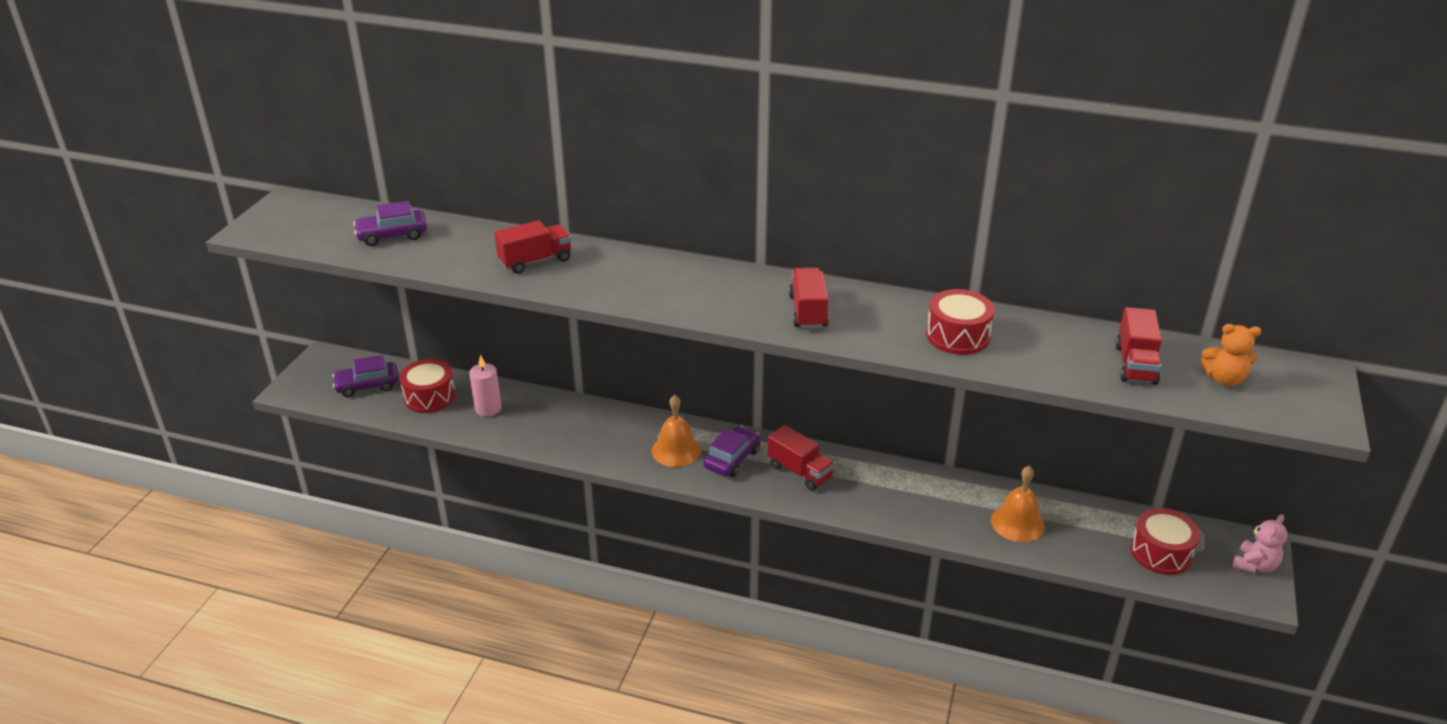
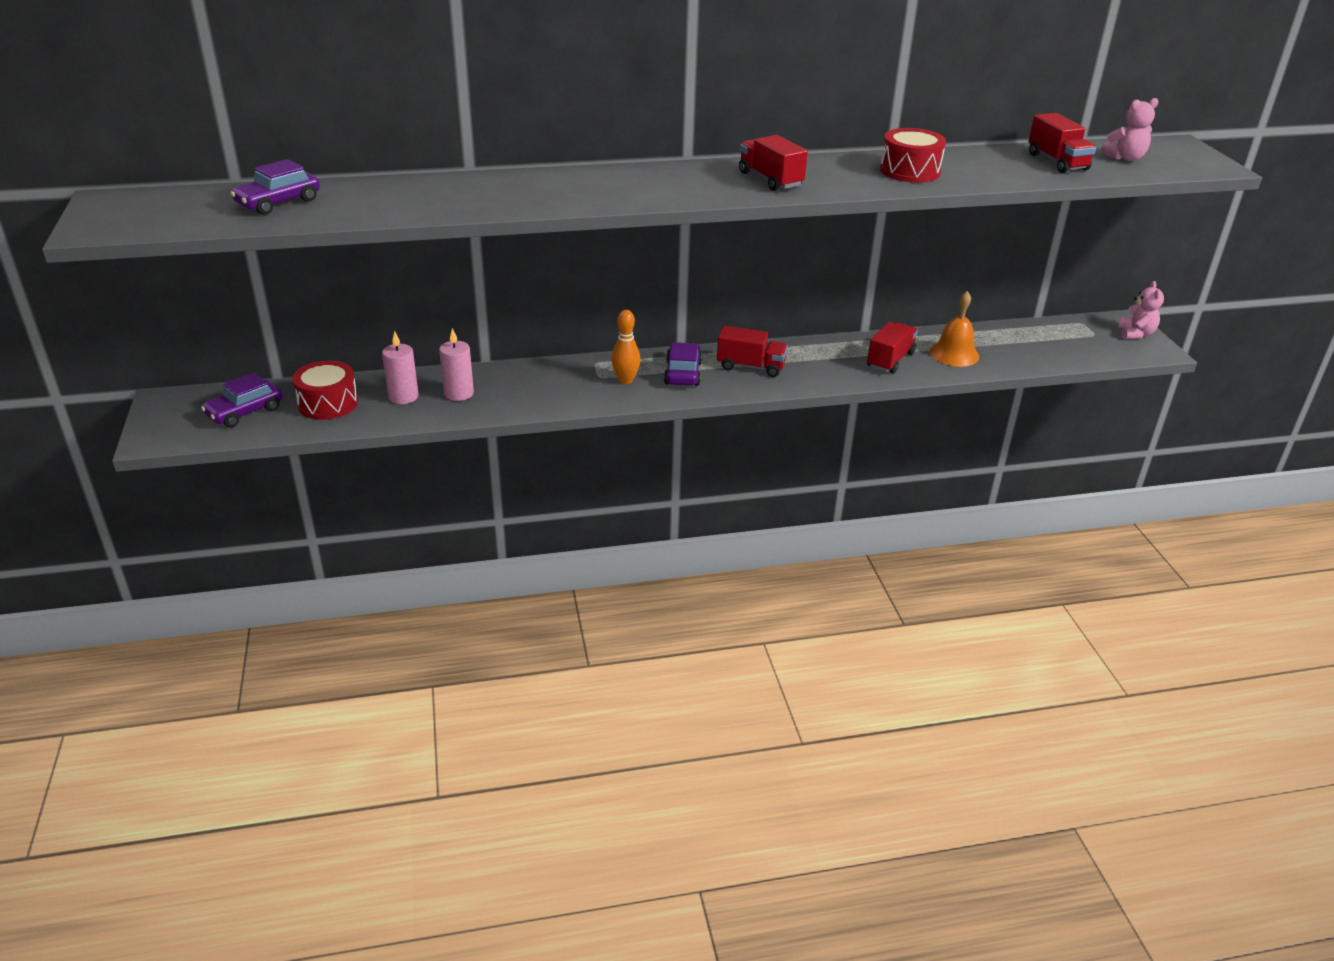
camera: 30 degrees left, 0 degrees up
(532, 419) = (459, 393): none -> pink candle
(535, 261) = (466, 193): red truck -> red truck (890, 360)
(676, 450) = (625, 380): orange bell -> orange bowling pin
(1161, 553) = (1070, 344): red drum -> none
(1224, 379) = (1125, 158): orange teddy bear -> pink teddy bear

